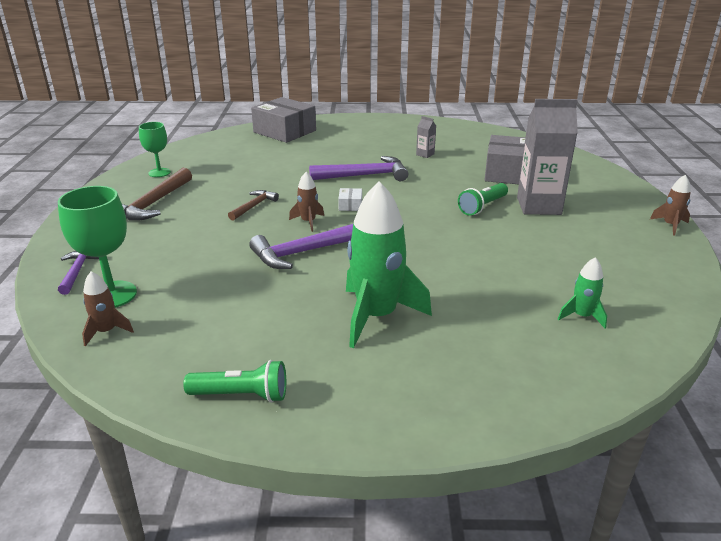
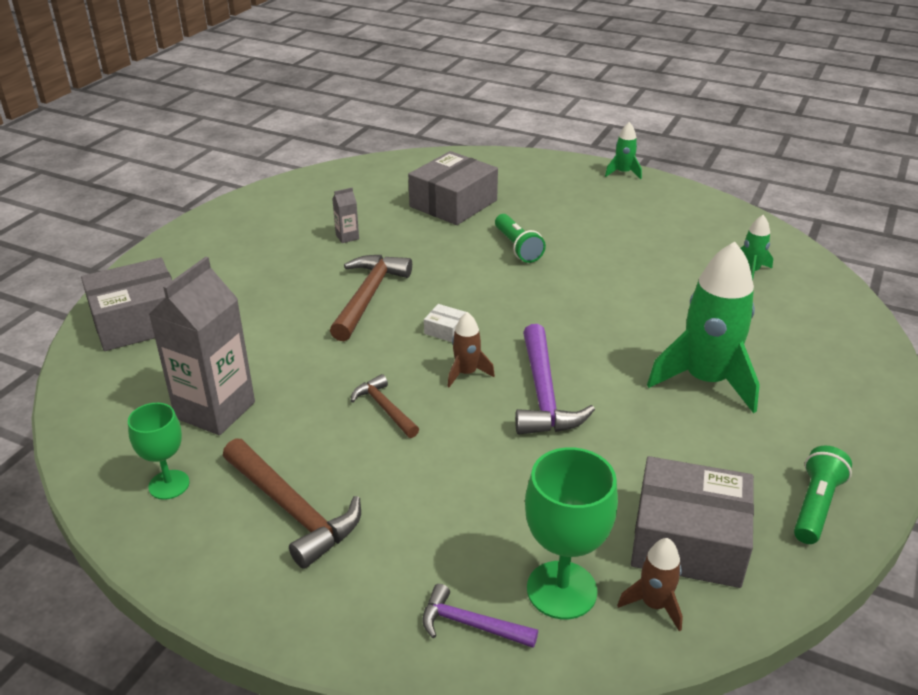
camera: 65 degrees left, 5 degrees up
(175, 336) = (688, 540): none -> grey box
(365, 175) = (368, 296): purple hammer -> brown hammer
(538, 206) = (540, 217): grey carton -> grey carton (215, 410)
(670, 225) = (623, 173): brown rocket -> green rocket

